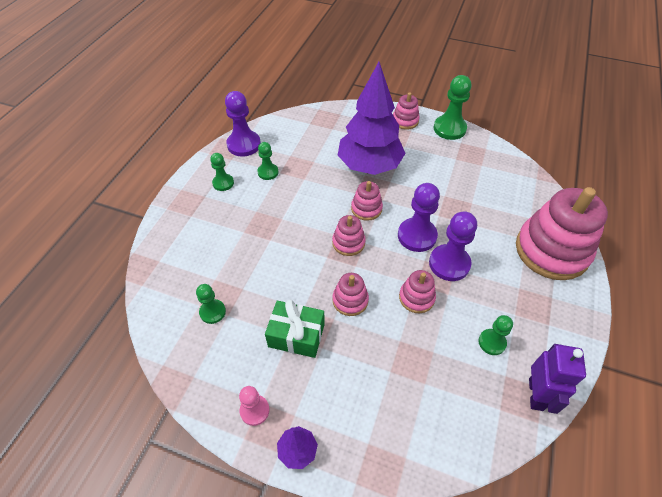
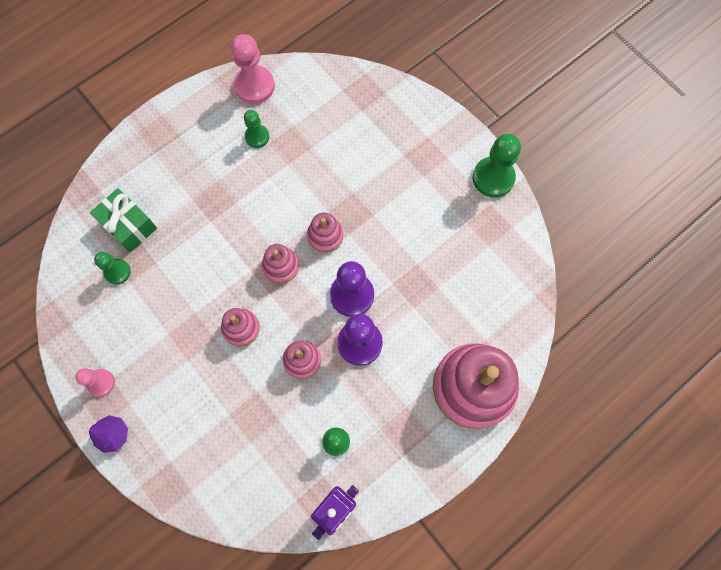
camera: 30 degrees right, 20 degrees up
(223, 183) = (205, 128): green pawn -> none
(244, 145) = (254, 86): purple pawn -> pink pawn
(296, 335) = (173, 335): green gift -> green gift (128, 225)
(369, 166) = (366, 183): purple tree -> none
(405, 121) = (451, 140): pink stacking toy -> none

